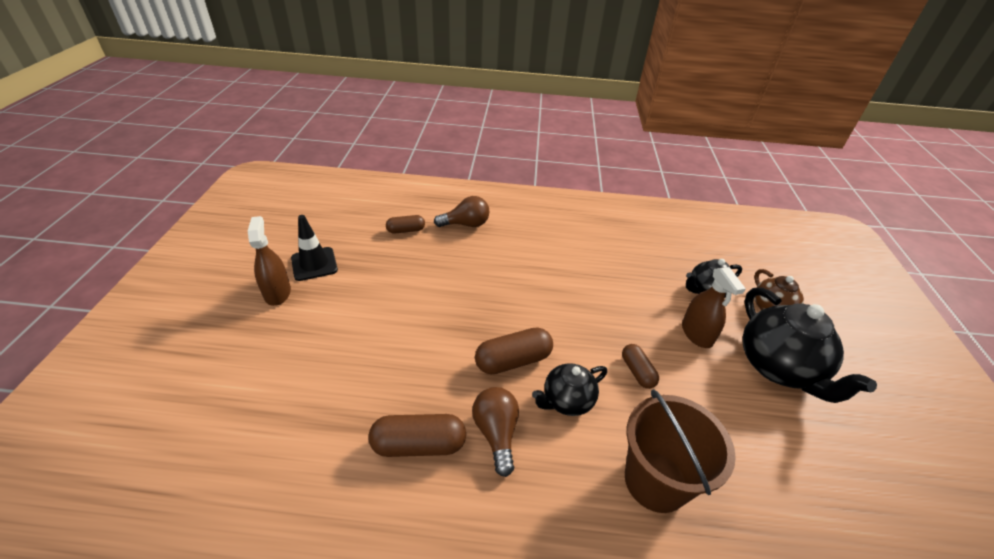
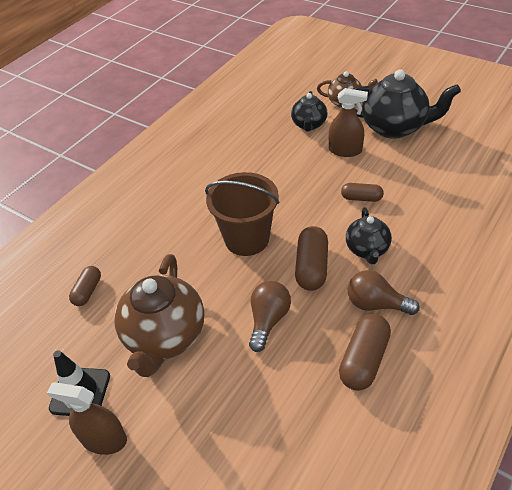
camera: 55 degrees left, 5 degrees up
(382, 289) = (165, 337): none -> brown teapot
(466, 224) = (117, 239): brown light bulb -> brown light bulb (268, 320)
(655, 481) = (451, 231): brown bucket -> brown bucket (247, 239)

